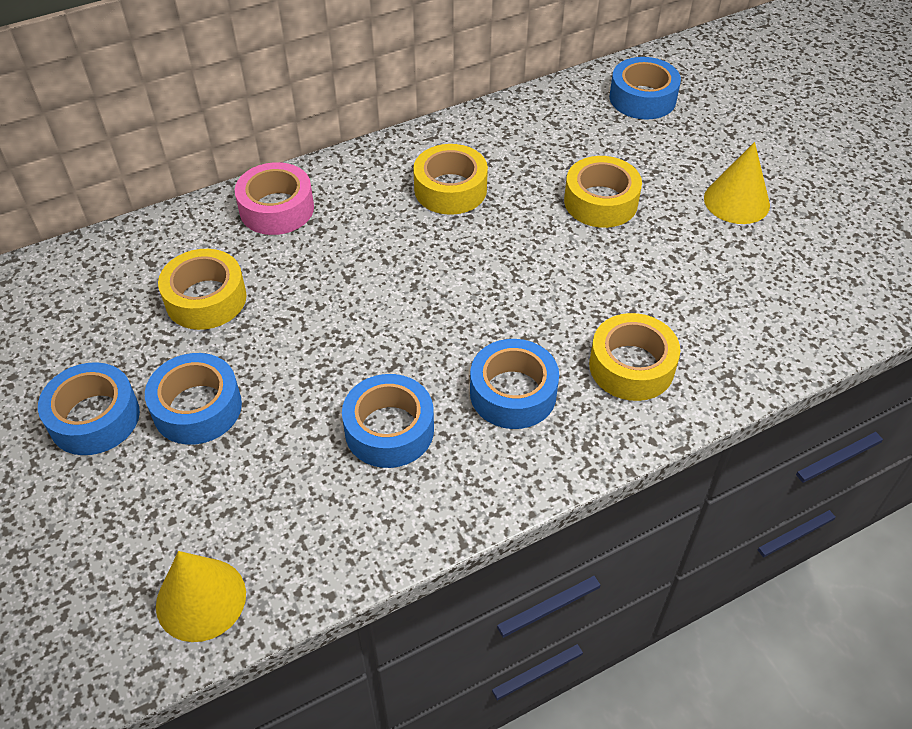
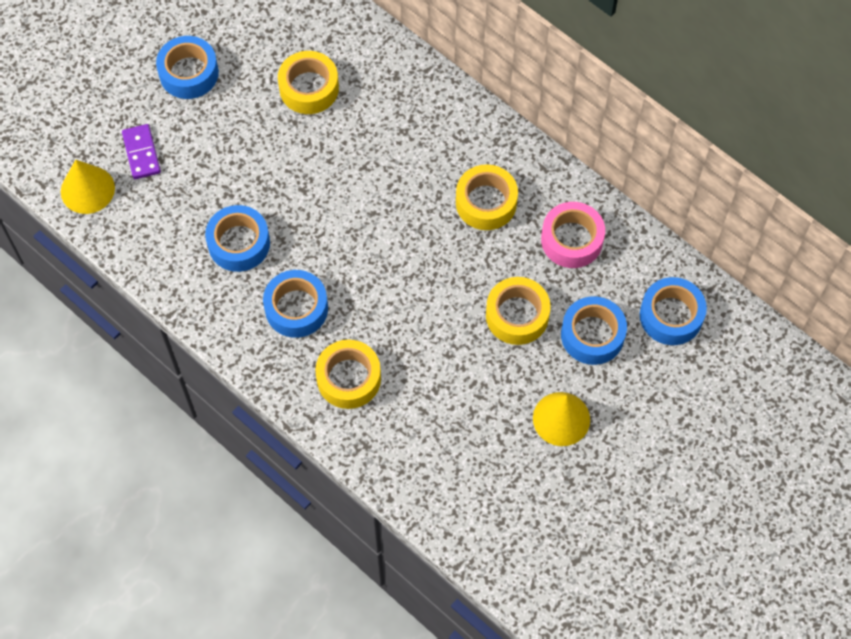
camera: 70 degrees right, 15 degrees up
(183, 509) = (141, 153): none -> purple domino
(197, 408) = (217, 126): blue tape -> blue tape (592, 335)
(277, 209) = (414, 93): pink tape -> pink tape (572, 240)

